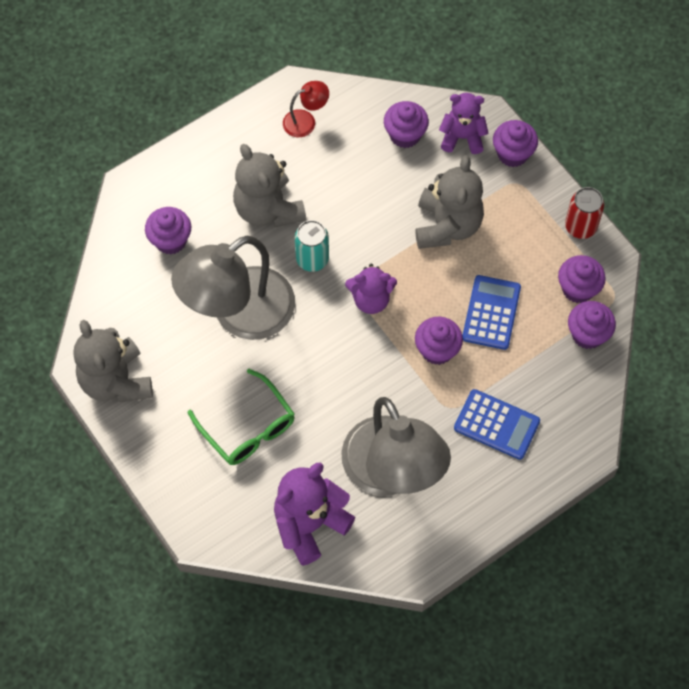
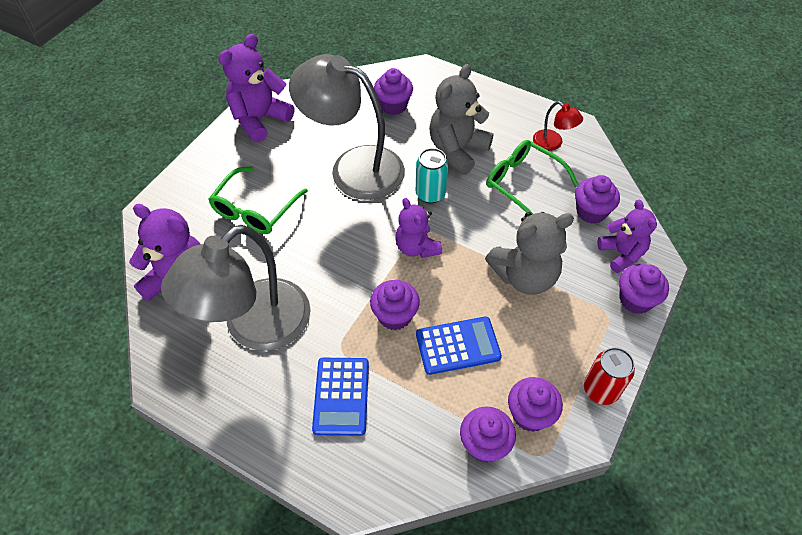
camera: 65 degrees right, 10 degrees down
(116, 381) = (259, 119): grey teddy bear -> purple teddy bear
(343, 172) = (524, 184): none -> green glasses

